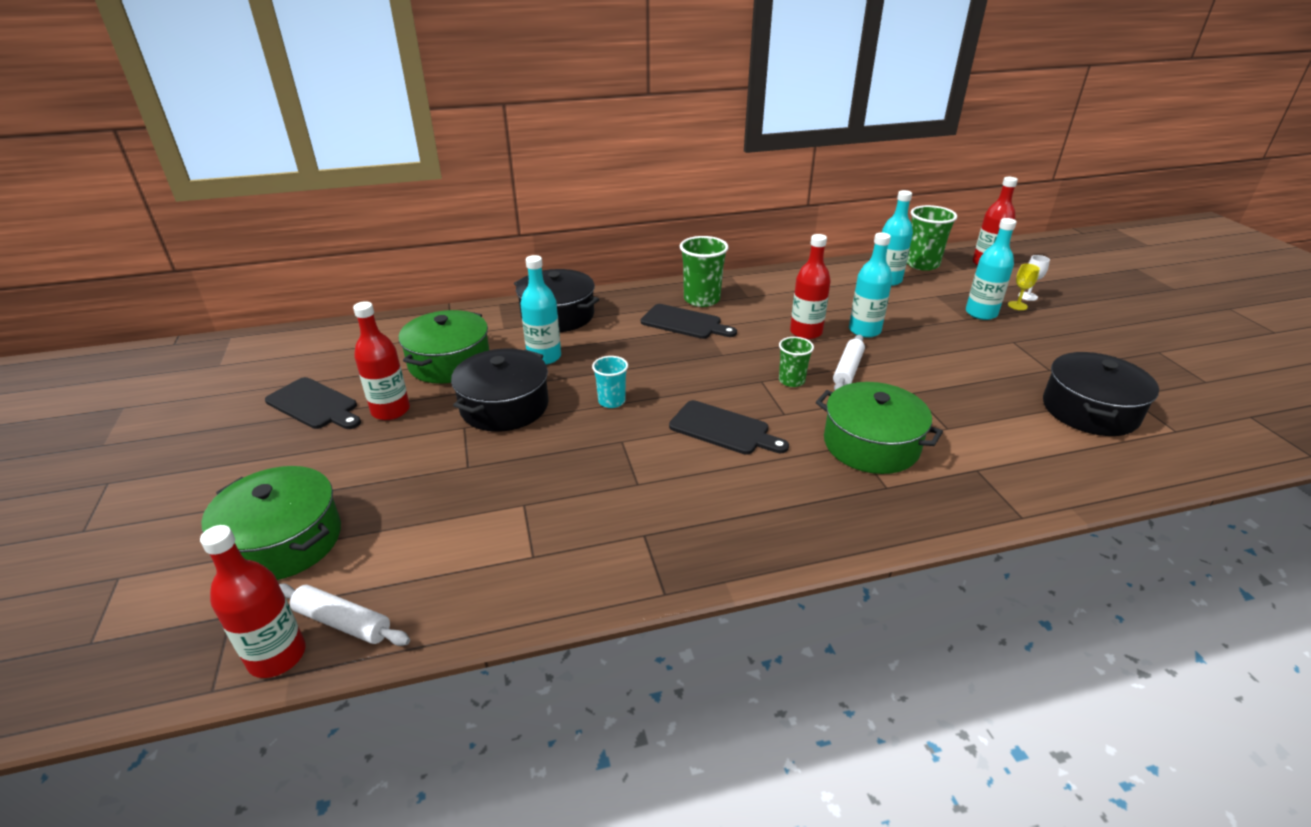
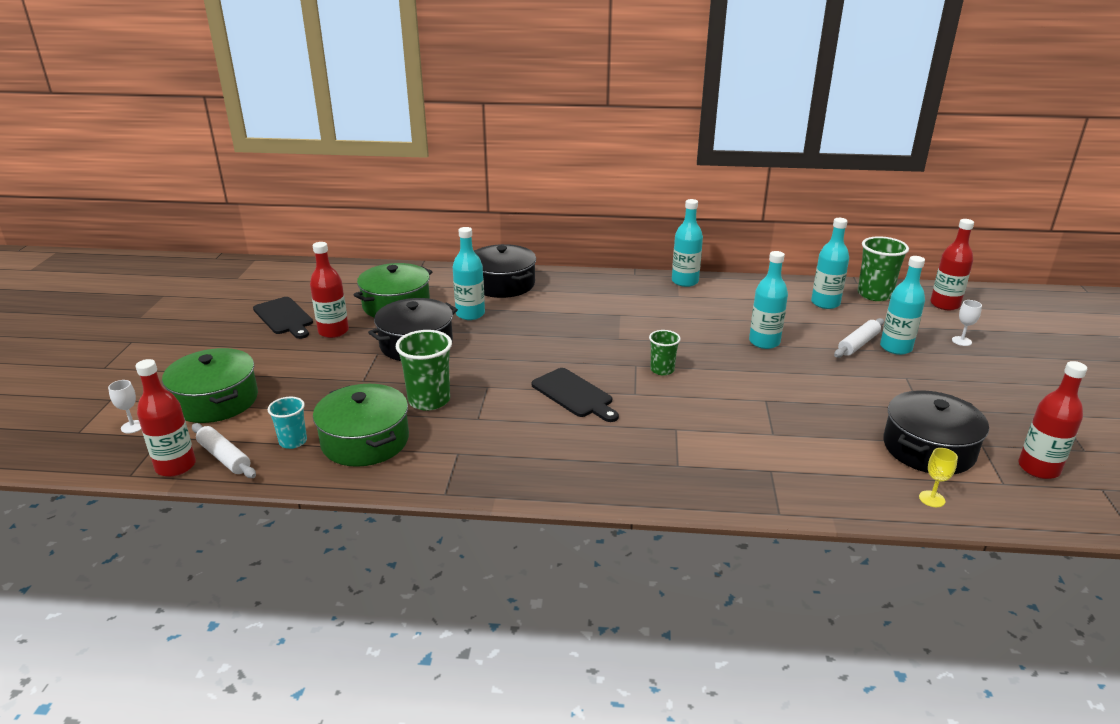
camera: 20 degrees right, 5 degrees down
(176, 611) = (132, 427): none -> white goblet
(611, 401) = (500, 356): turquoise cup -> turquoise cup (293, 441)
(684, 323) = (604, 308): black cutting board -> none
(701, 299) = (634, 291): green cup -> green cup (429, 400)
(743, 280) = (685, 281): none -> turquoise bottle
(806, 332) = (707, 334): red bottle -> red bottle (1038, 468)
(848, 370) = (720, 371): white rolling pin -> white rolling pin (858, 344)
(871, 444) = (691, 431): green pot -> green pot (365, 441)
(1017, 305) = (941, 347): yellow goblet -> yellow goblet (932, 499)

